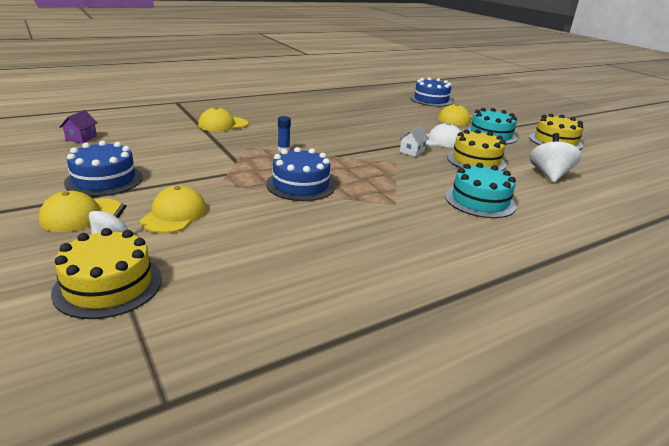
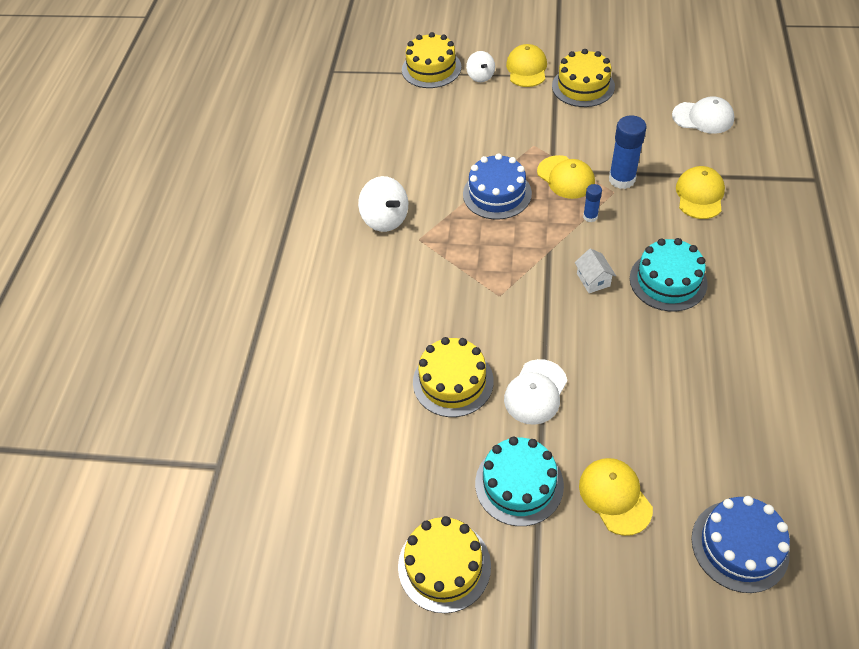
camera: 135 degrees right, 25 degrees up
(81, 138) = (696, 86): purple house -> none
(104, 180) = (583, 86): blue cake -> yellow cake
(128, 132) = (703, 117): none -> white cap
(174, 215) = (495, 108): yellow cap -> yellow cap (565, 177)
(231, 146) = (622, 179): none -> blue glue stick
(412, 151) = (519, 333): white house -> white house (593, 280)
(480, 201) = (375, 306): turquoise cake -> turquoise cake (668, 281)
(549, 175) = (369, 429): white spinning top -> white spinning top (385, 219)

